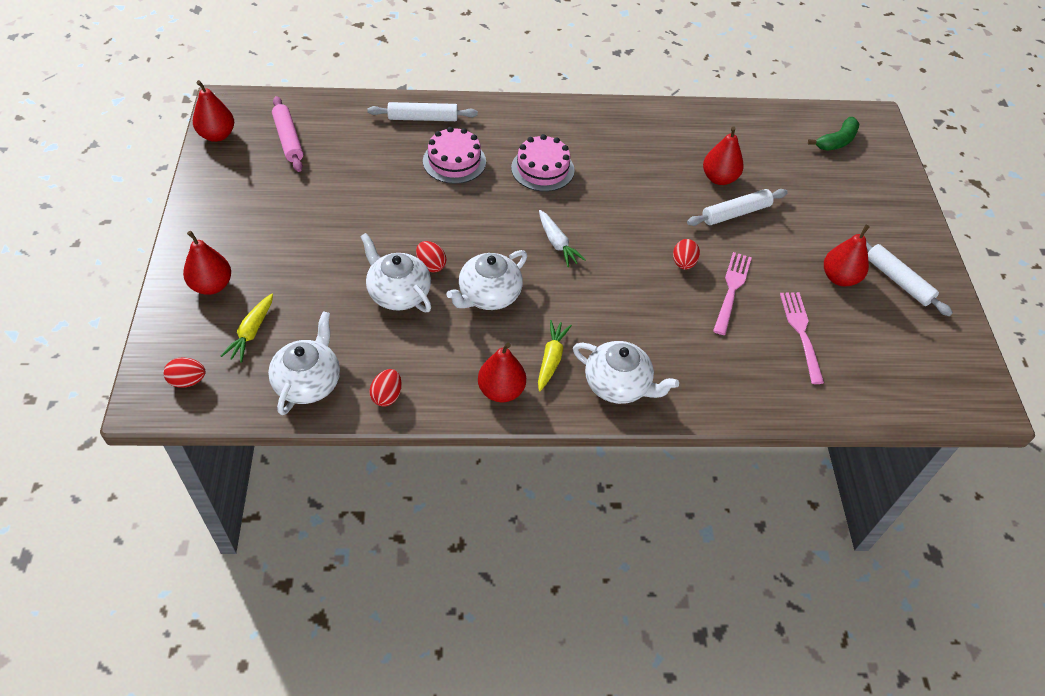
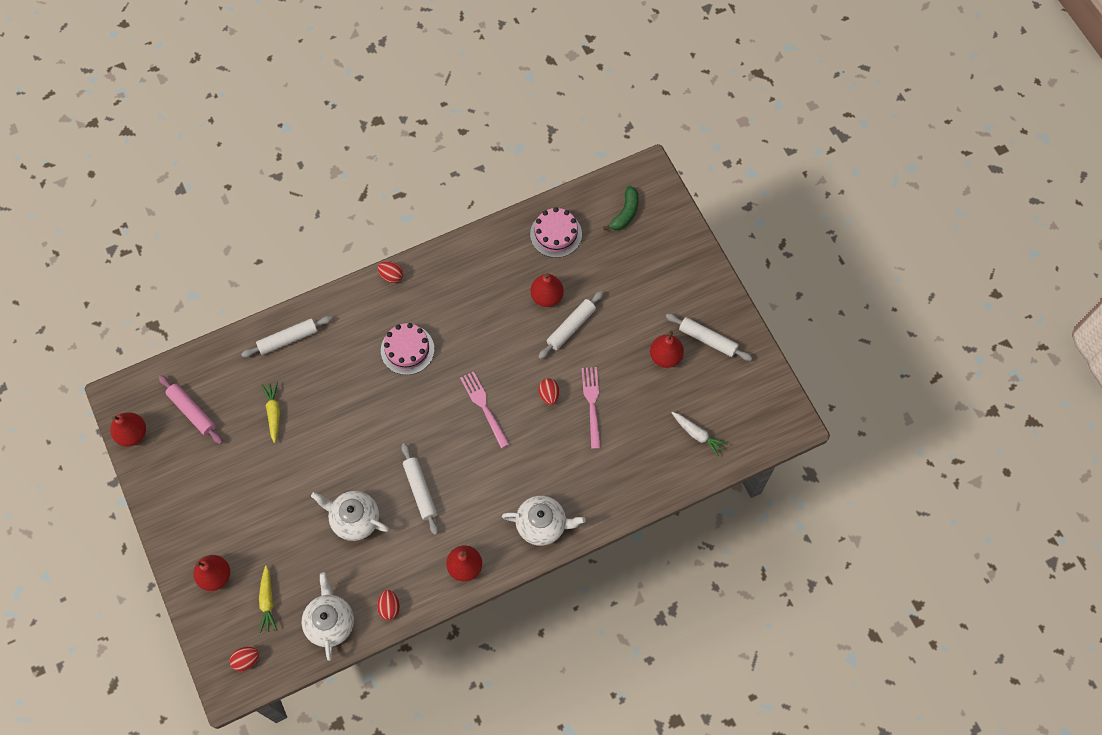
camera: 20 degrees left, 15 degrees up
(431, 265) = (366, 483): red egg -> red egg (391, 276)
(454, 161) = (335, 373): pink cake -> pink cake (556, 234)
(488, 295) = (420, 490): white teapot -> white rolling pin
(551, 359) = (488, 524): yellow carrot -> yellow carrot (273, 413)
(557, 243) = (449, 419): white carrot -> white carrot (697, 435)
(801, 333) = (653, 421): pink fork -> pink fork (484, 407)

